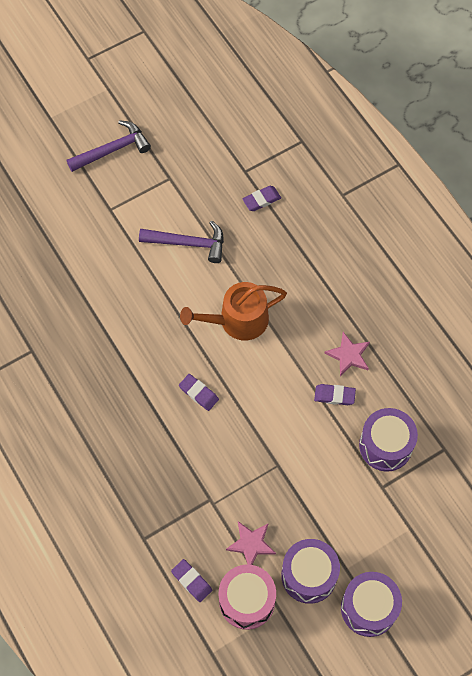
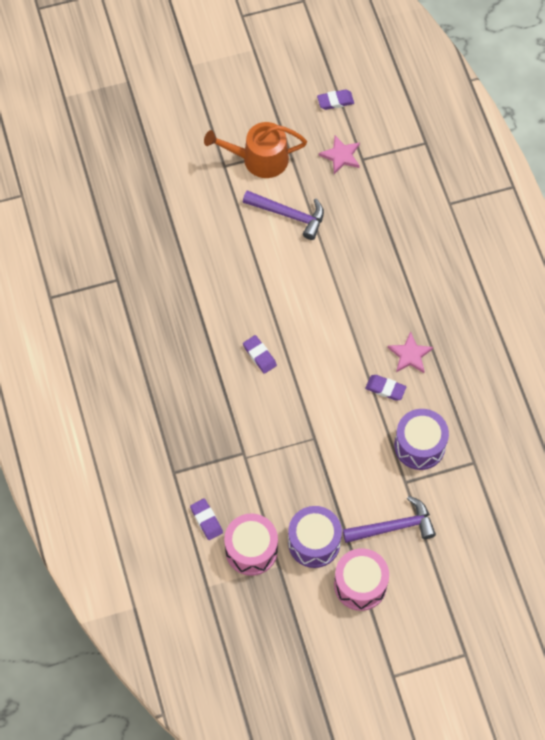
camera: 15 degrees right, 0 degrees up
(113, 150) = (242, 109): purple hammer -> purple hammer (394, 526)
(237, 320) = (315, 298): orange watering can -> orange watering can (259, 159)
(251, 544) = (269, 502): pink star -> pink star (341, 156)
(261, 200) = (370, 190): purple eraser -> purple eraser (335, 101)
(368, 608) = (360, 585): purple drum -> pink drum

